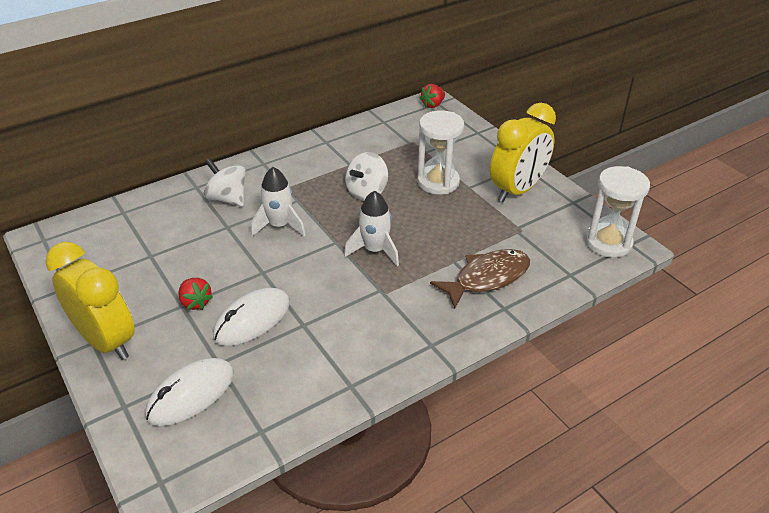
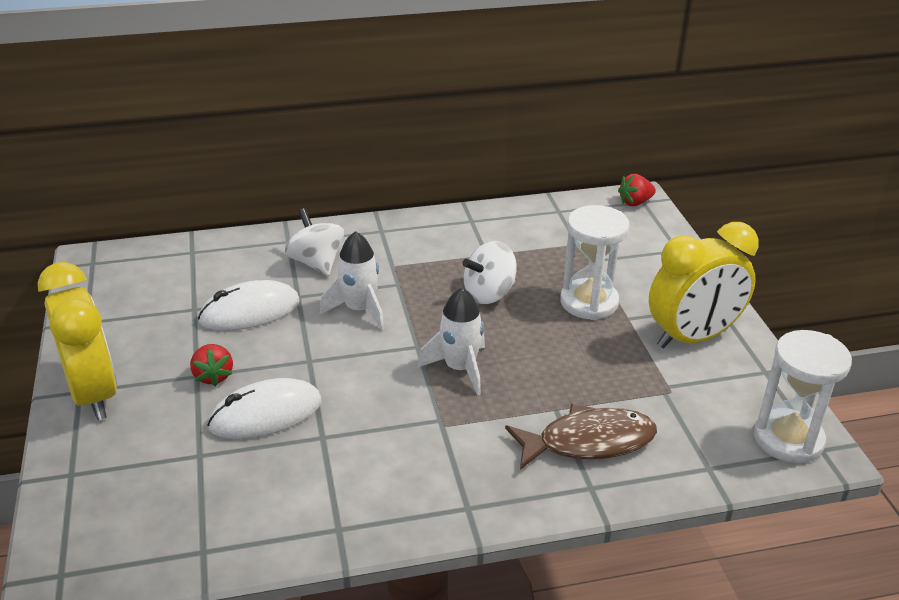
camera: 20 degrees right, 5 degrees down
(191, 394) = (149, 482): white mouse -> white mouse (250, 311)

